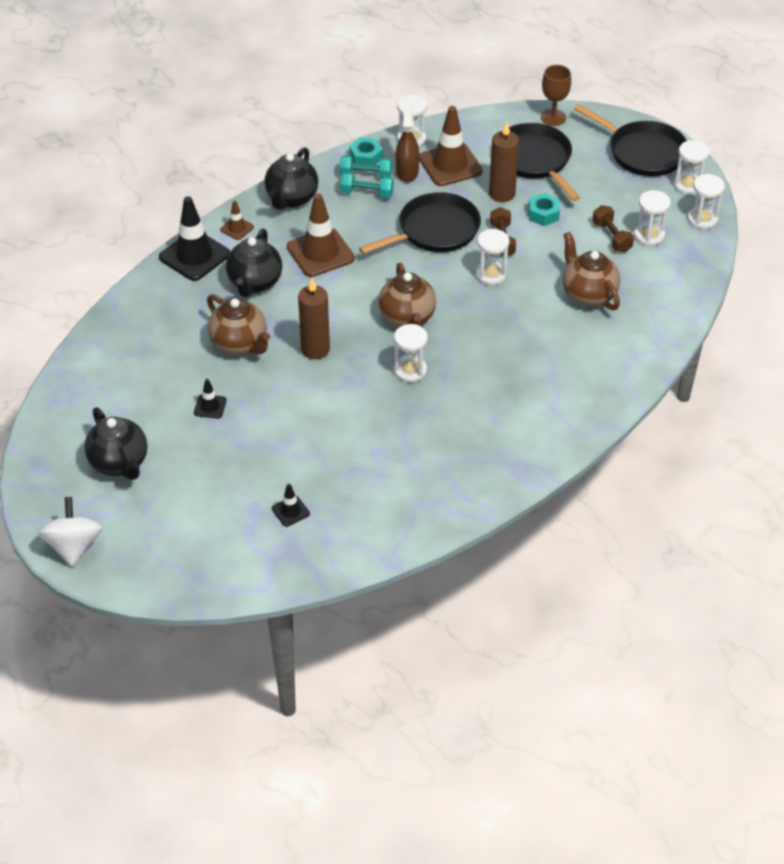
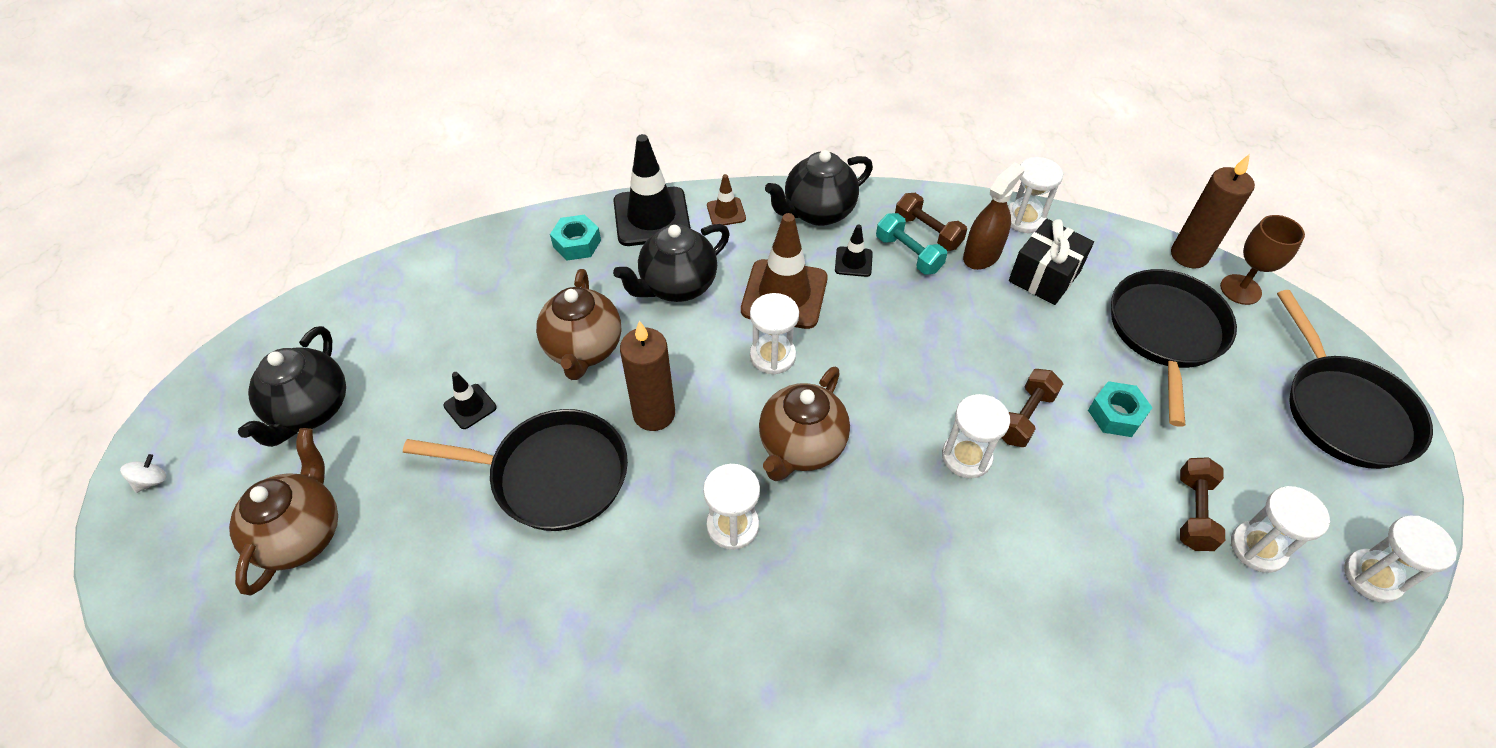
camera: 40 degrees right, 5 degrees up
(73, 546) = (152, 481): white spinning top -> white spinning top, size x0.44
(290, 511) = (389, 625): black traffic cone -> black traffic cone (853, 262)
(365, 176) = (927, 232): turquoise dumbbell -> brown dumbbell
(366, 157) = (949, 211): turquoise nut -> turquoise nut (577, 243)
(434, 230) = (946, 349): black pan -> black pan (552, 475)
(450, 165) = (1044, 276): brown traffic cone -> black gift
(502, 194) = (1080, 352): brown candle -> brown candle (1189, 255)
(588, 294) = (1083, 582): brown teapot -> brown teapot (302, 534)
(688, 185) = (1385, 504): white hourglass -> white hourglass (772, 356)

